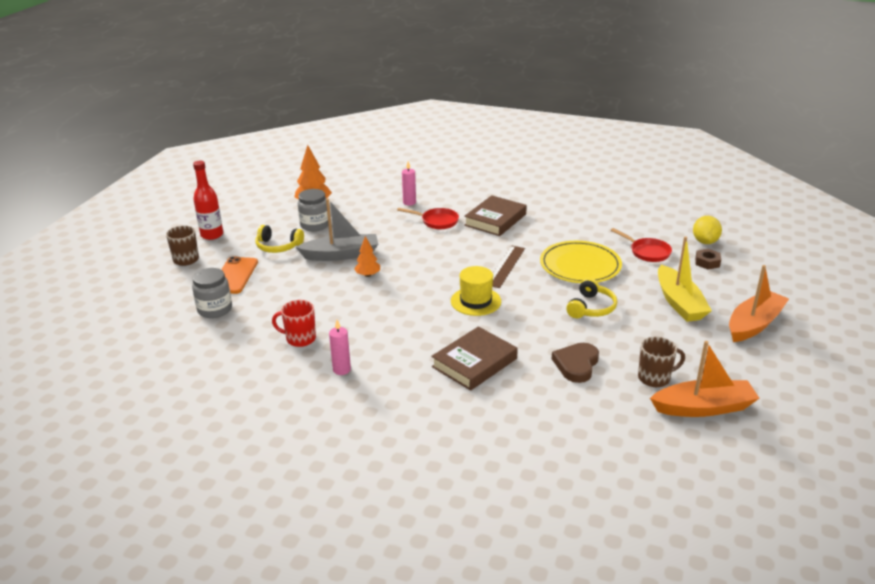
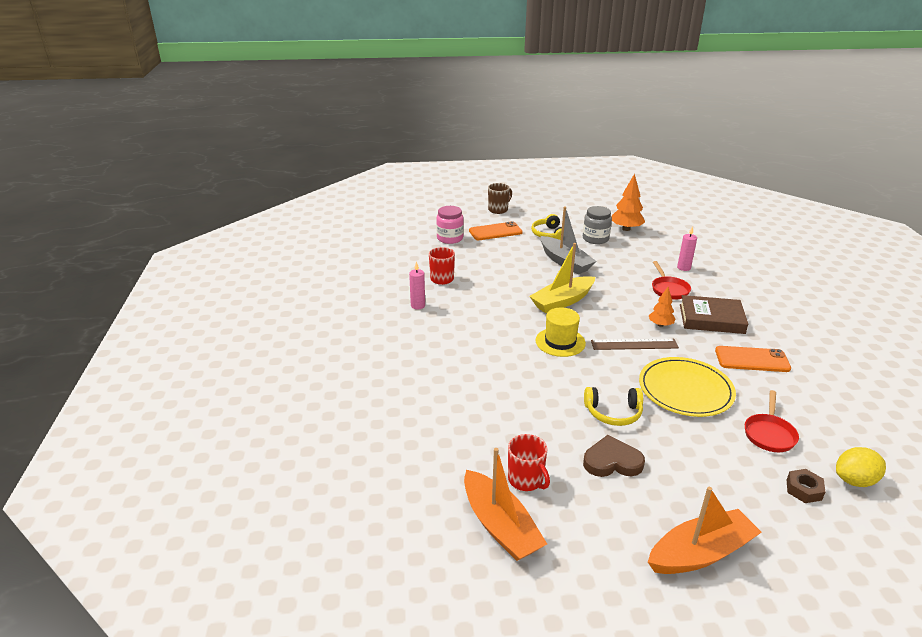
camera: 65 degrees right, 0 degrees up
(212, 235) = (537, 208): red bottle -> none
(215, 309) = (450, 238): grey jar -> pink jar
(368, 275) = (548, 281): orange tree -> orange tree (660, 325)
(474, 363) = (470, 363): brown book -> none
(560, 225) = (752, 359): none -> orange phone
(576, 365) = (509, 422): brown heart -> brown heart (612, 461)
(655, 378) = (526, 480): brown mug -> red mug
(679, 303) = (685, 477): yellow boat -> yellow boat (562, 301)
(754, 324) = (700, 553): orange boat -> orange boat turned 45 degrees counterclockwise

